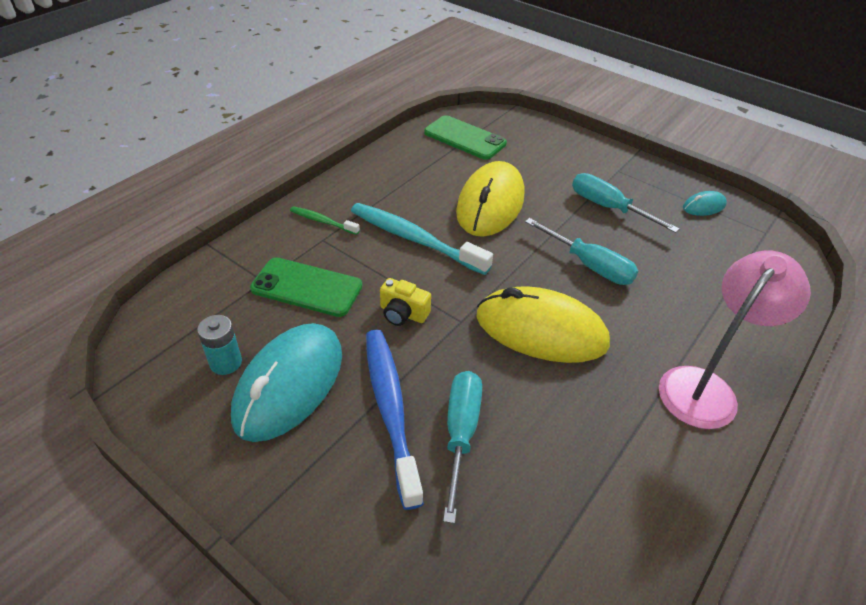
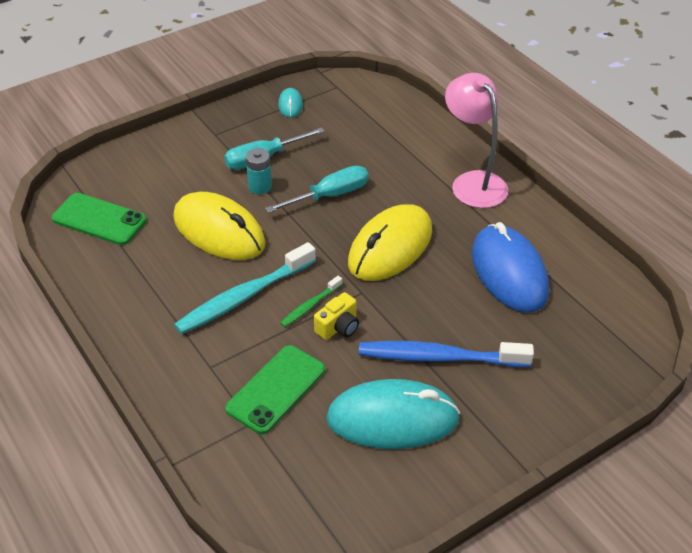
camera: 70 degrees left, 0 degrees up
(226, 362) = (351, 463): turquoise battery -> turquoise battery (260, 187)
(289, 384) = (392, 419): turquoise mouse -> turquoise mouse turned 45 degrees counterclockwise
(322, 221) = (181, 361): green toothbrush -> green toothbrush (310, 306)
(461, 433) = (473, 321): turquoise screwdriver -> none
(464, 138) = (99, 219): green phone -> green phone turned 60 degrees clockwise
(564, 457) = (509, 272): none -> blue mouse

